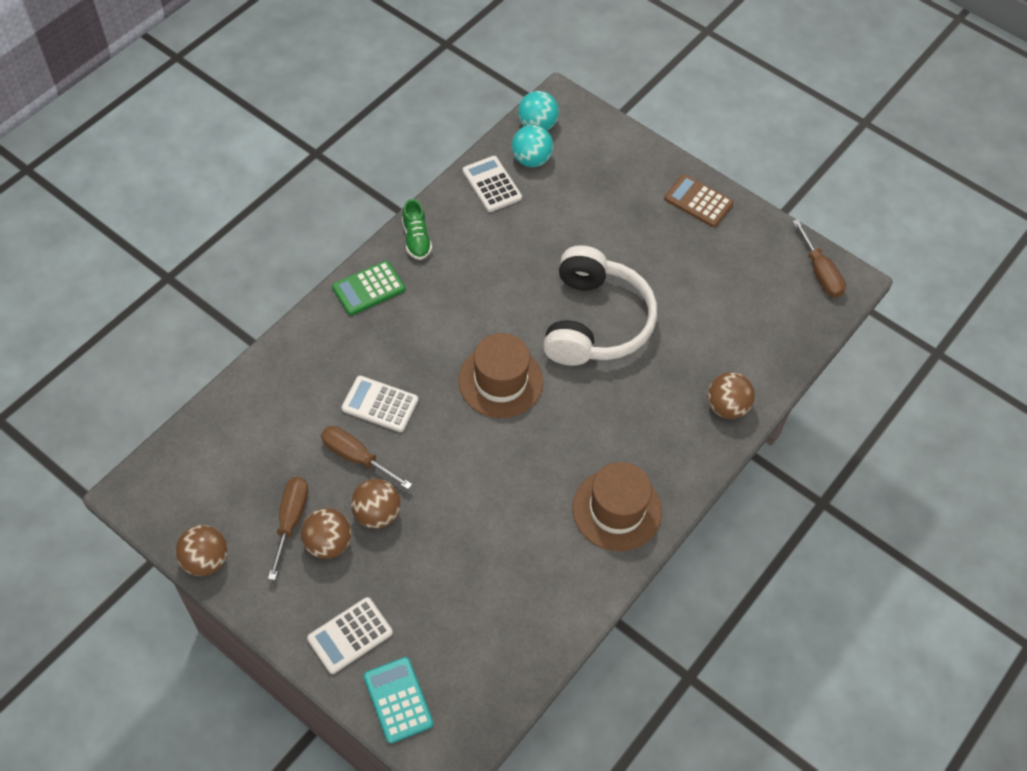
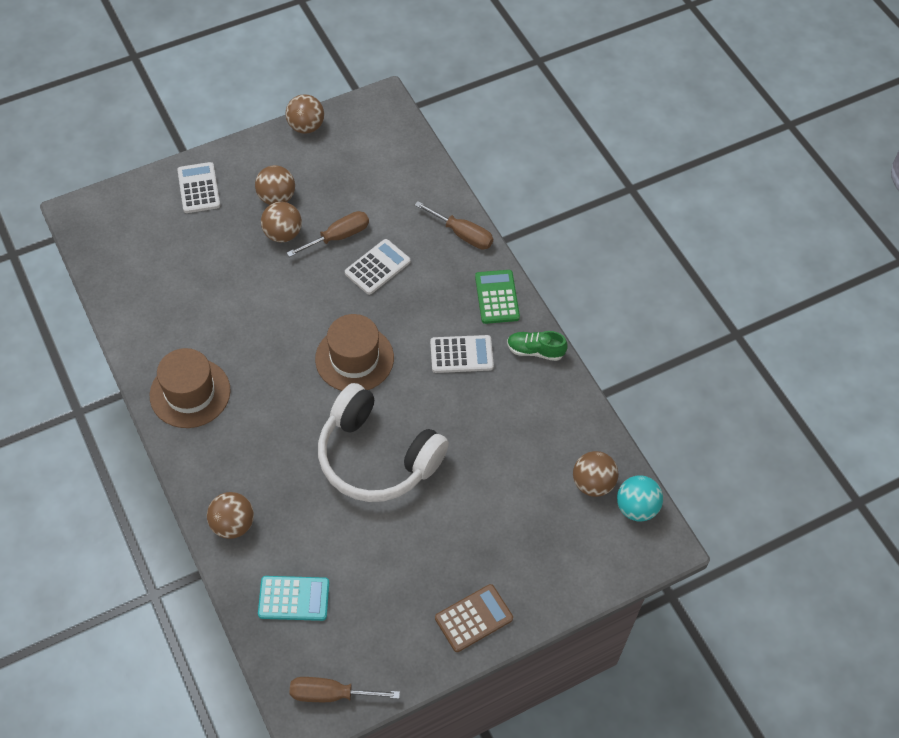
camera: 115 degrees right, 0 degrees up
(291, 520) = (308, 182): brown screwdriver -> brown screwdriver (462, 234)
(398, 700) = (135, 200): turquoise calculator -> turquoise calculator (294, 598)
(492, 184) = (574, 436): white calculator -> white calculator (461, 354)
(531, 159) = (592, 483): turquoise ball -> brown ball

